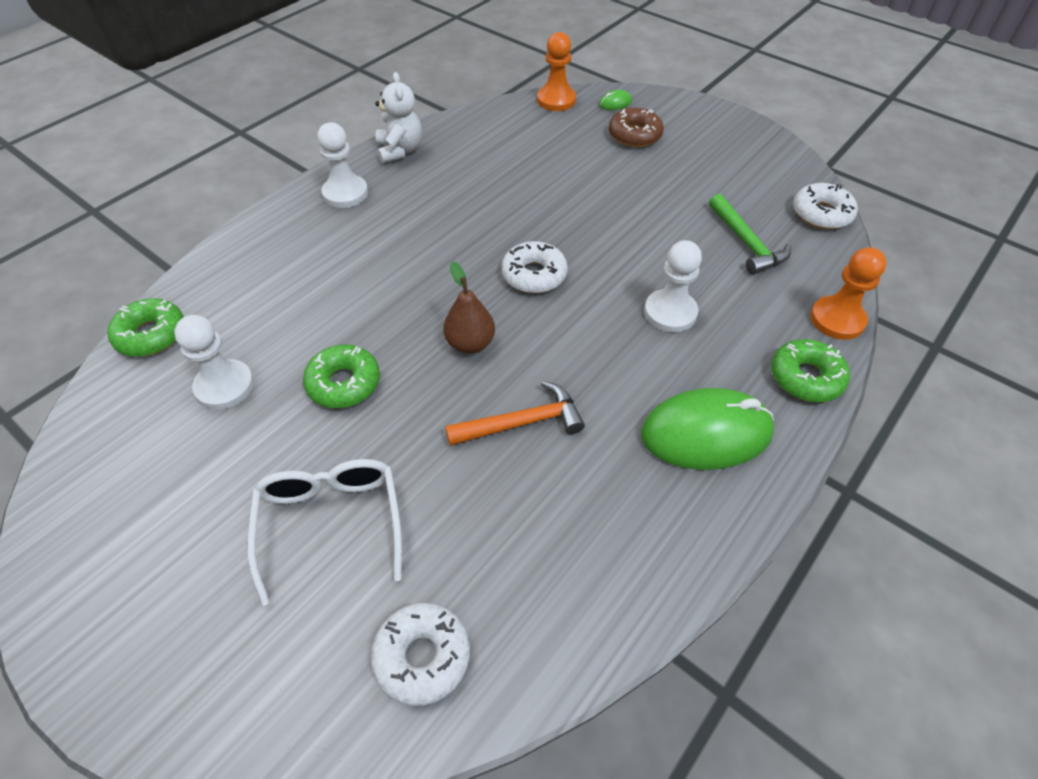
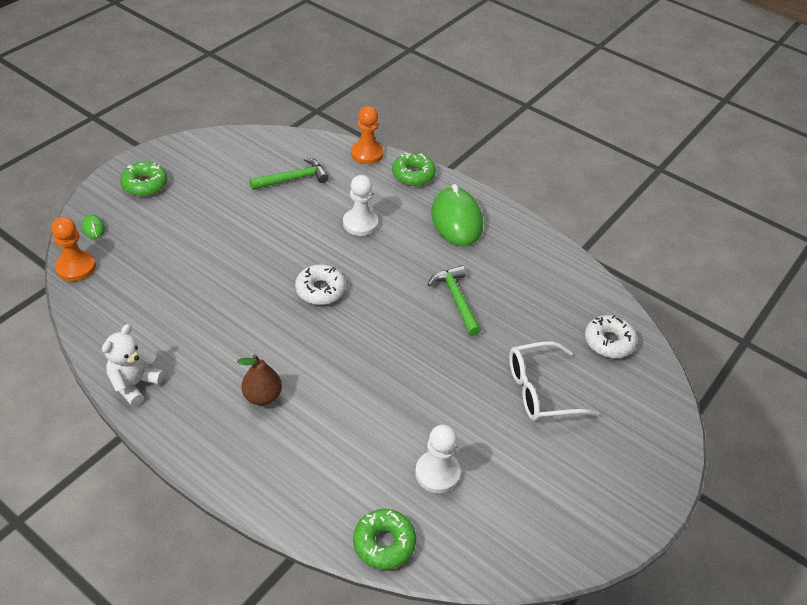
camera: 95 degrees left, 5 degrees down
(344, 383) = (430, 396): green donut -> green donut (145, 184)
(345, 193) = (199, 422): white pawn -> none
(400, 150) = (135, 384): white teddy bear -> white teddy bear turned 45 degrees counterclockwise
(470, 343) = (389, 326): brown pear -> brown pear (262, 396)
(522, 423) = (456, 299): orange hammer -> green hammer
(634, 135) = (148, 220): brown donut -> none
(821, 214) = (266, 140): white donut -> none

